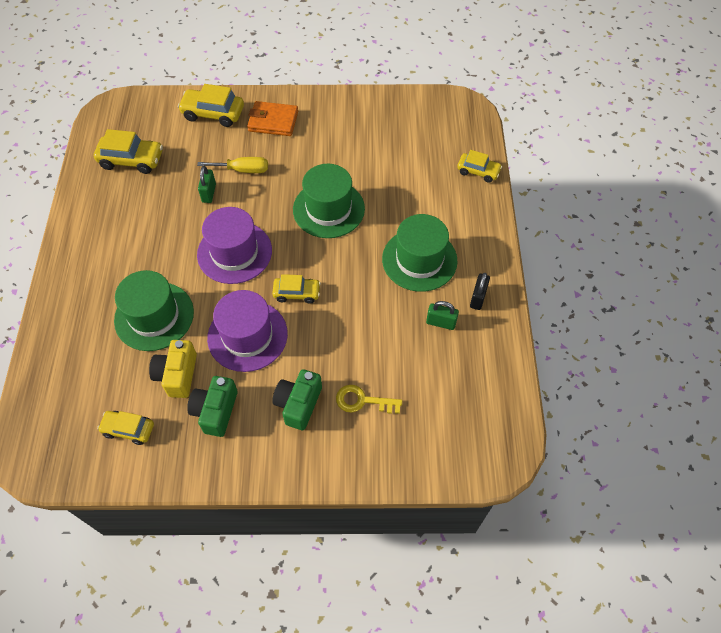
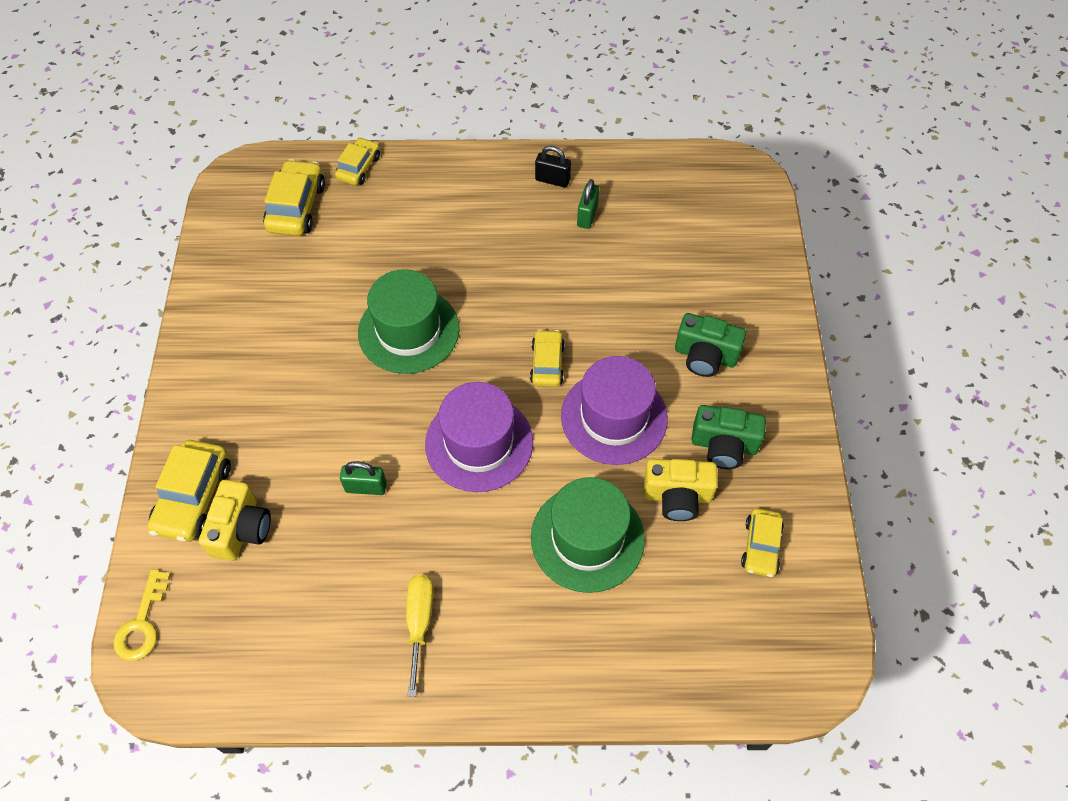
camera: 90 degrees left, 0 degrees up
(131, 160) = (281, 616): yellow car -> yellow car (296, 207)
(189, 136) = (241, 529): none -> yellow camera
(243, 170) = (324, 443): yellow screwdriver -> yellow screwdriver (419, 623)
(273, 121) = (227, 408): orange wallet -> none
(363, 401) = (695, 292): yellow key -> yellow key (142, 623)
(419, 260) = (496, 233): green hat -> none

